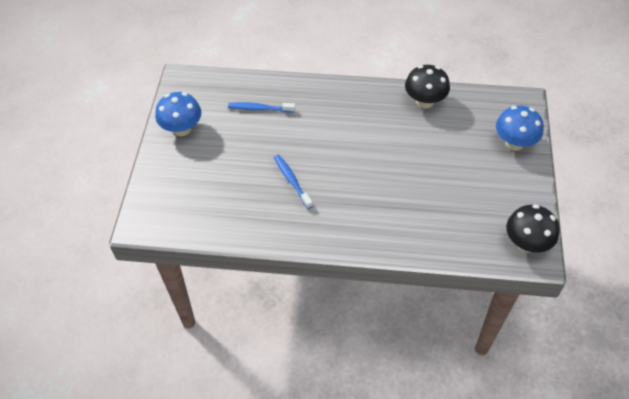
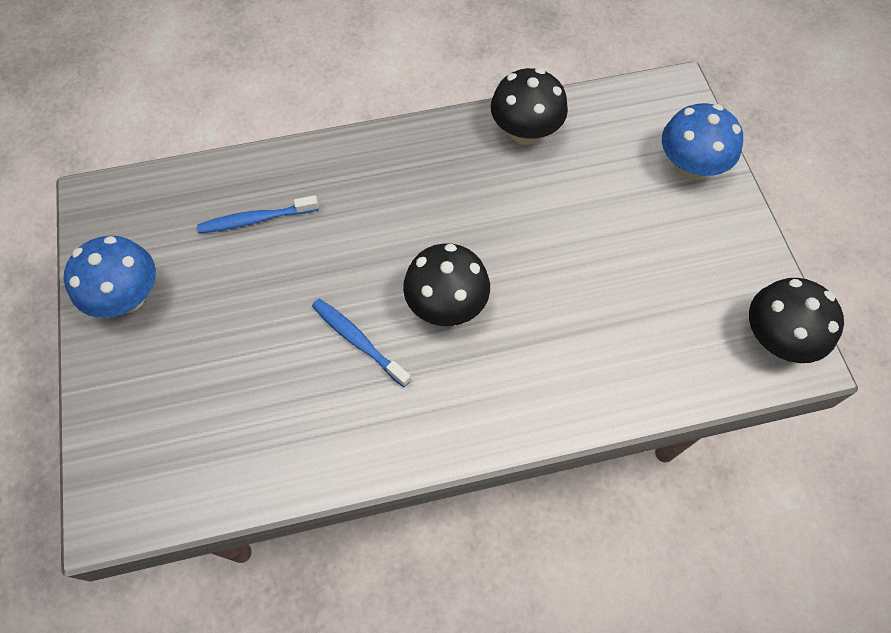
camera: 20 degrees left, 10 degrees up
(345, 176) = (446, 305): none -> black mushroom

